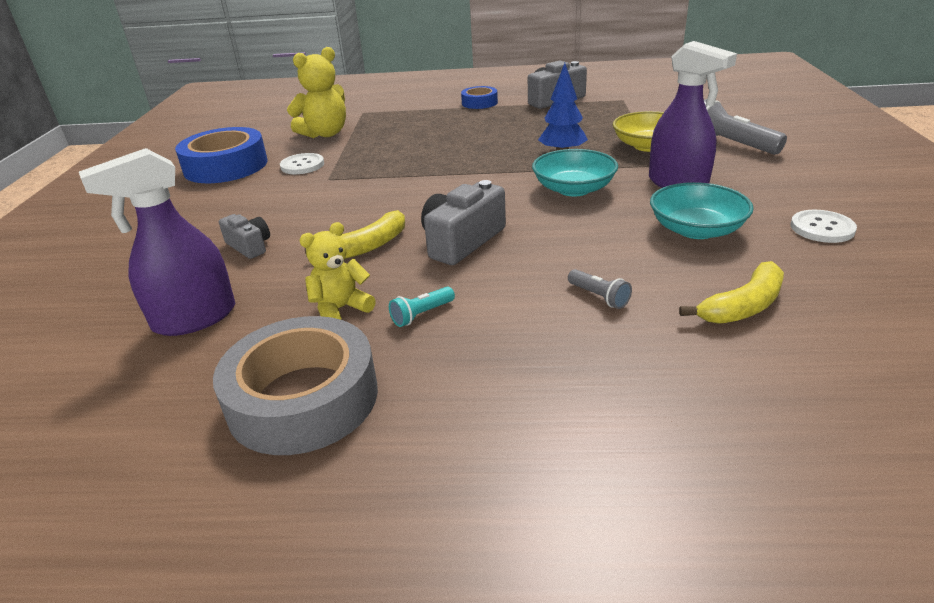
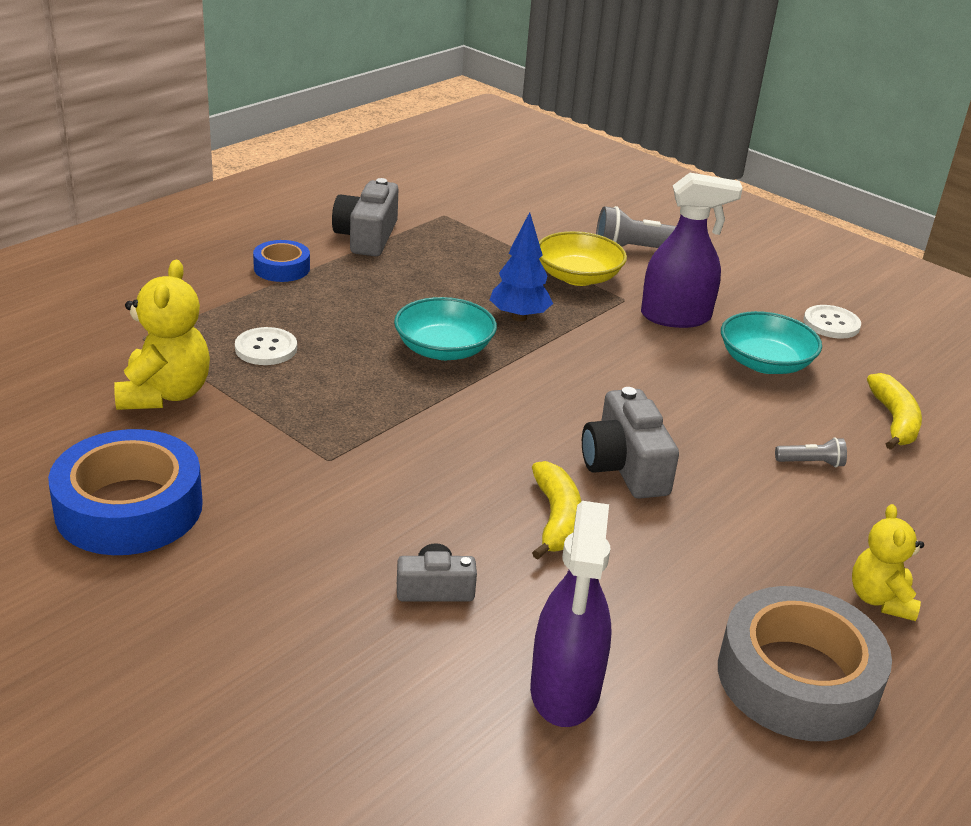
camera: 55 degrees left, 0 degrees up
(302, 165) = (247, 456): white button -> white button (266, 348)
(341, 309) = (666, 592): yellow teddy bear -> yellow teddy bear (880, 599)
(422, 314) = (733, 555): turquoise flashlight -> none
(573, 189) = (607, 359): turquoise bowl -> turquoise bowl (444, 349)

